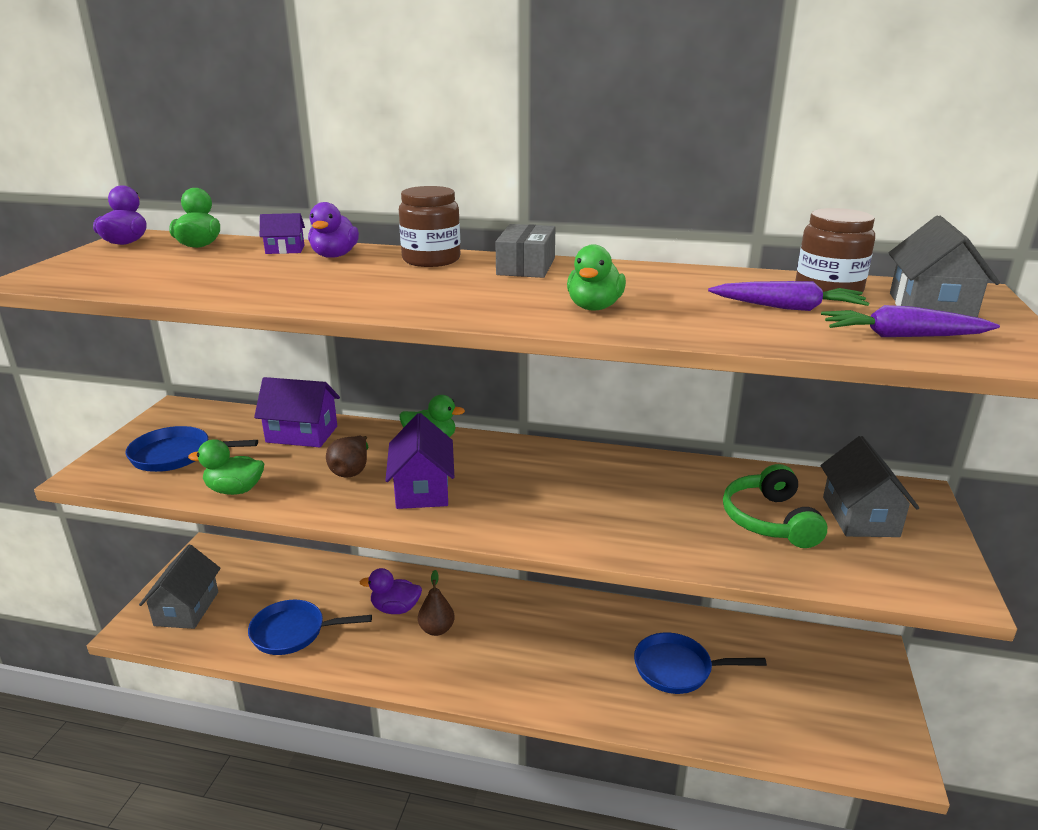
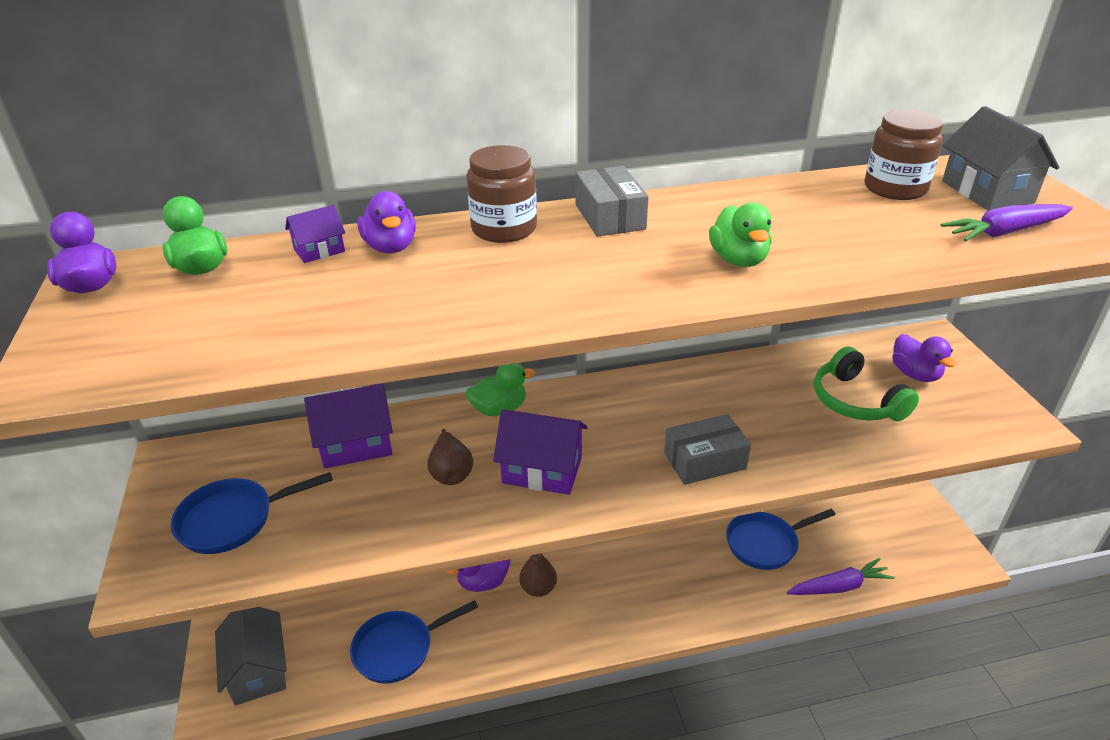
camera: 25 degrees left, 10 degrees up
(235, 490) = (346, 540): green duck -> none
(422, 489) = (542, 470): purple house -> purple house turned 45 degrees counterclockwise
(569, 523) = (704, 461): none -> grey box
(788, 308) = (890, 218): purple carrot -> purple carrot (839, 586)
(860, 516) = (915, 374): grey house -> purple duck

